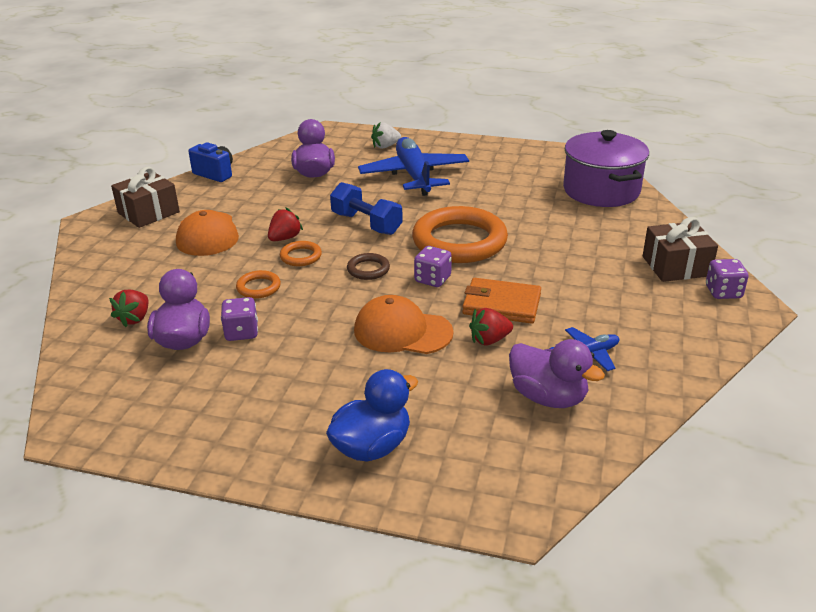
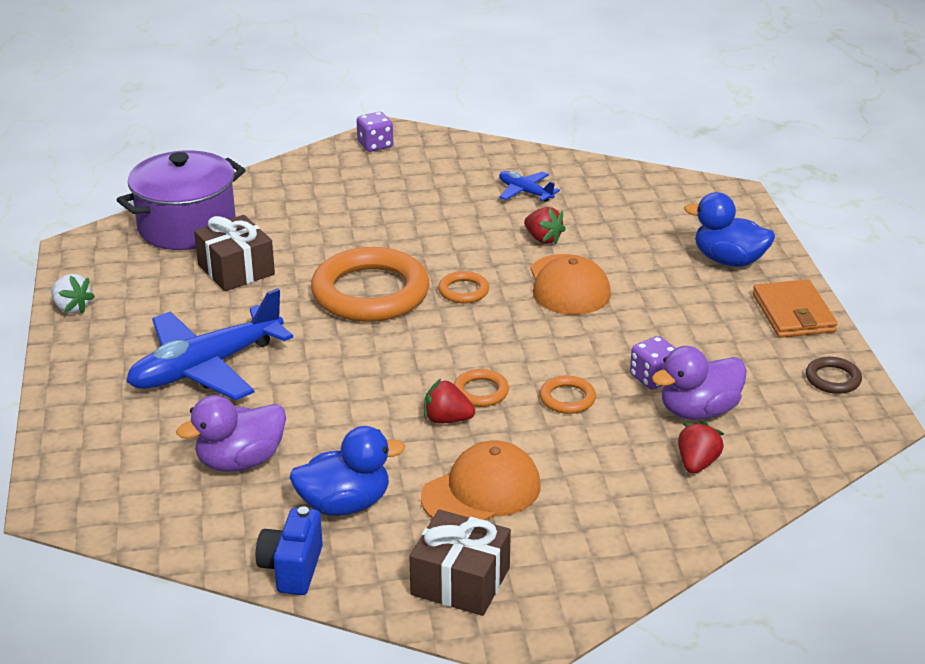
camera: 115 degrees left, 0 degrees up
(134, 319) = (697, 463): red strawberry -> red strawberry turned 60 degrees counterclockwise
(245, 194) = (344, 504): none -> blue duck
(366, 224) = (369, 367): blue dumbbell -> none
(368, 269) = (474, 336): brown ring -> brown ring (832, 379)
(385, 146) = (109, 422): white strawberry -> white strawberry (72, 308)
(432, 279) = (463, 291): purple dice -> orange ring
(501, 304) = (480, 244): orange wallet -> orange wallet (793, 313)
(548, 397) = (597, 200): purple duck -> none
(676, 266) = (342, 169): brown gift -> brown gift (236, 270)

